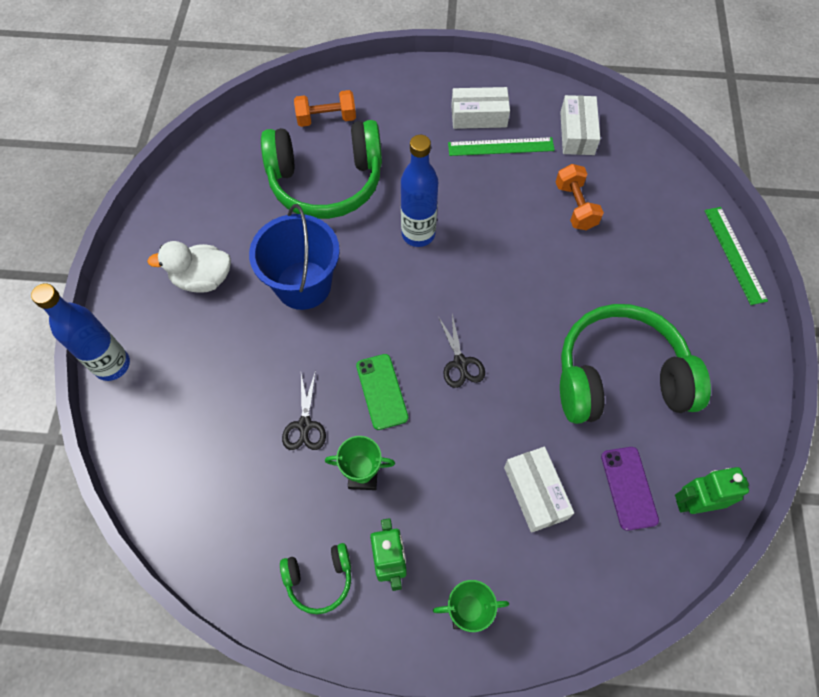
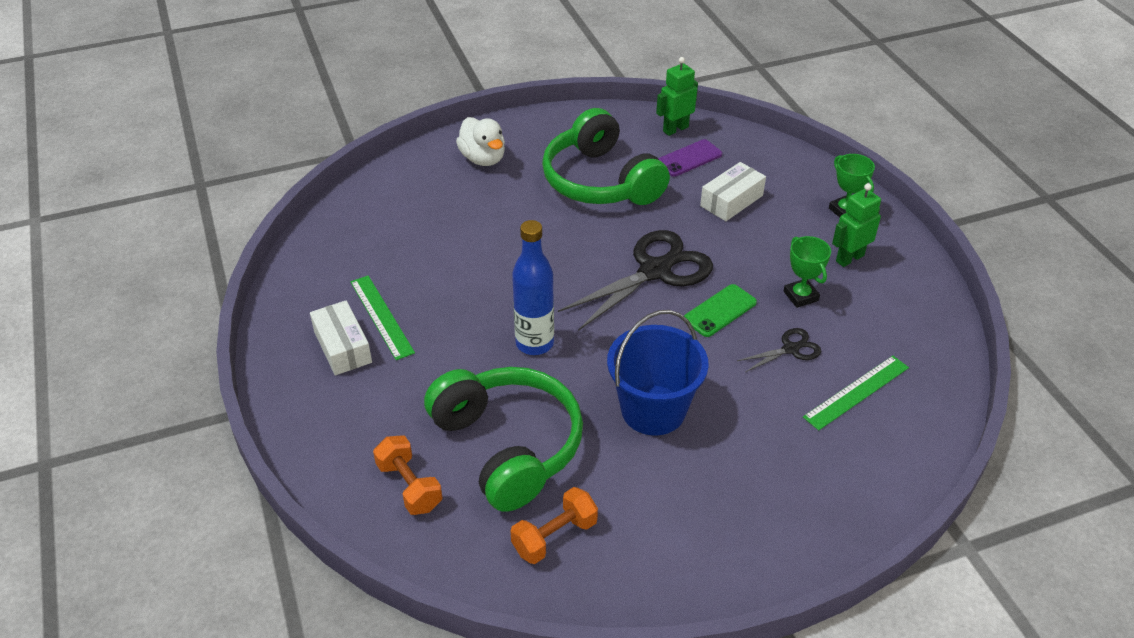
camera: 115 degrees left, 20 degrees down
(112, 365) = (858, 531): blue bottle -> none
(203, 279) = (706, 501): white duck -> white duck (483, 158)
(319, 578) = (897, 291): green headphones -> none
(460, 362) = (655, 271): black scissors -> black scissors, size x2.09
(575, 206) = (435, 245): orange dumbbell -> orange dumbbell (554, 537)
(577, 133) = (335, 266): white box -> none
(693, 503) = (675, 129): green robot -> green robot turned 90 degrees clockwise
(734, 254) = (437, 145): green ruler -> green ruler (856, 392)

